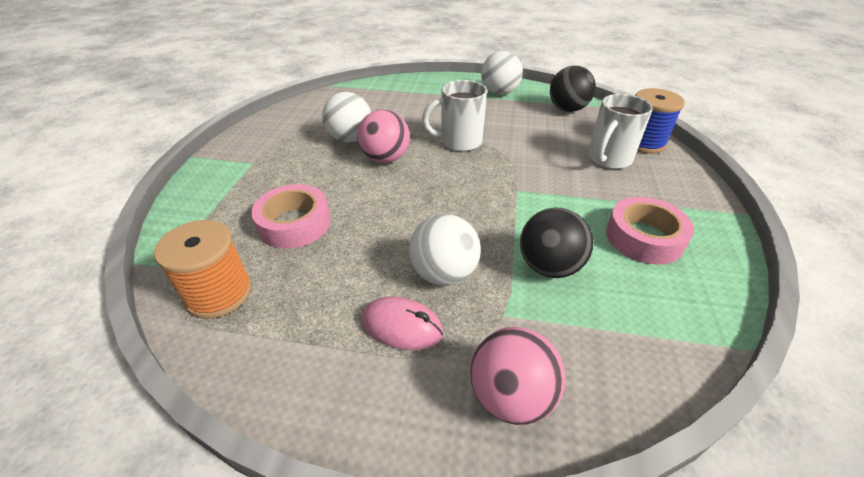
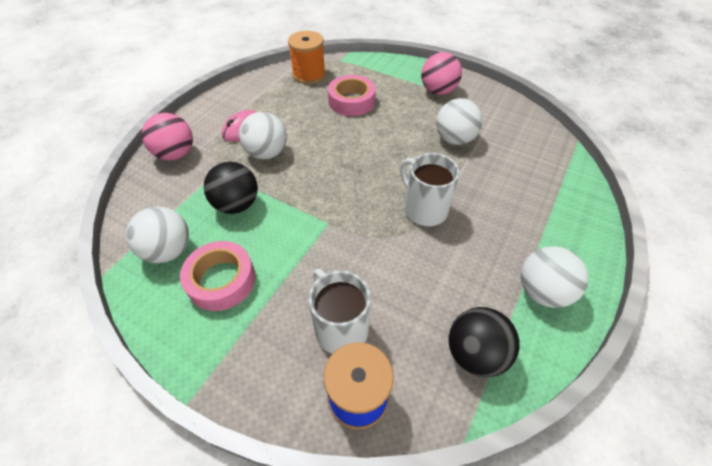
camera: 110 degrees right, 10 degrees up
(385, 158) = (413, 154): pink ball -> pink ball (438, 91)
(459, 142) = (424, 209): white mug -> white mug turned 45 degrees counterclockwise
(660, 299) = (168, 250): none -> white ball

